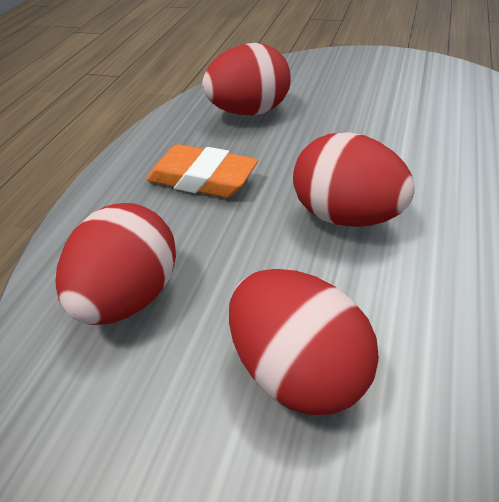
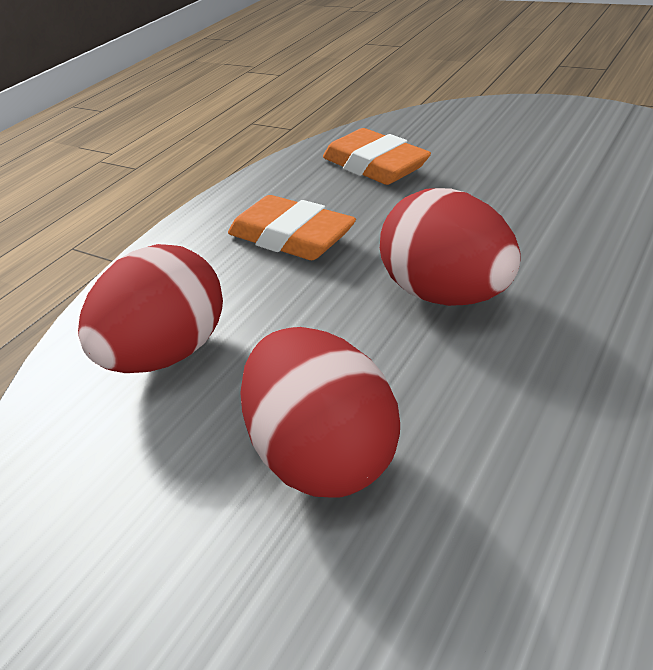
camera: 15 degrees right, 5 degrees down
(250, 112) = (375, 166): red egg -> orange eraser

